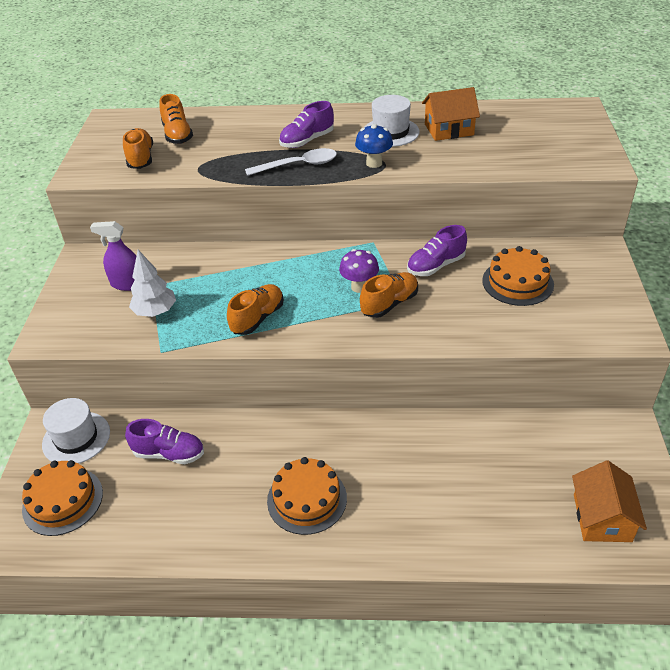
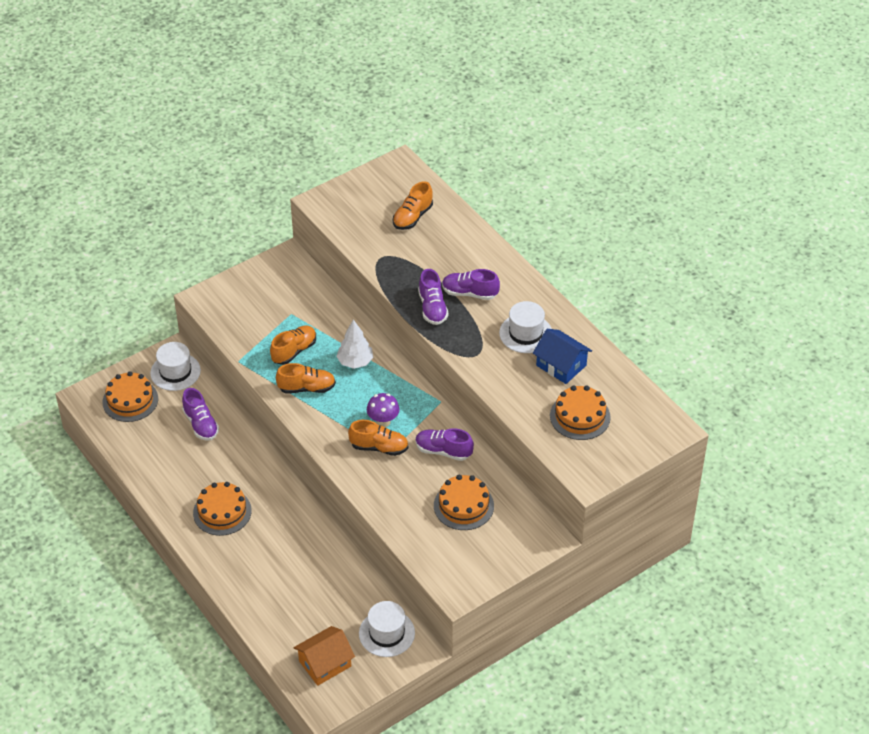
camera: 50 degrees right, 5 degrees up
(128, 284) = (282, 300): purple spray bottle -> none
(140, 158) = (366, 219): orange shoe -> orange shoe (294, 351)
(155, 312) = (269, 333): white tree -> white tree (355, 362)
(298, 165) = (432, 308): white spoon -> purple shoe
(374, 163) = (472, 347): blue mushroom -> none
(449, 129) = (561, 365): orange house -> blue house
(520, 142) = (580, 416): none -> orange cake
(590, 442) = (386, 633): none -> white hat

